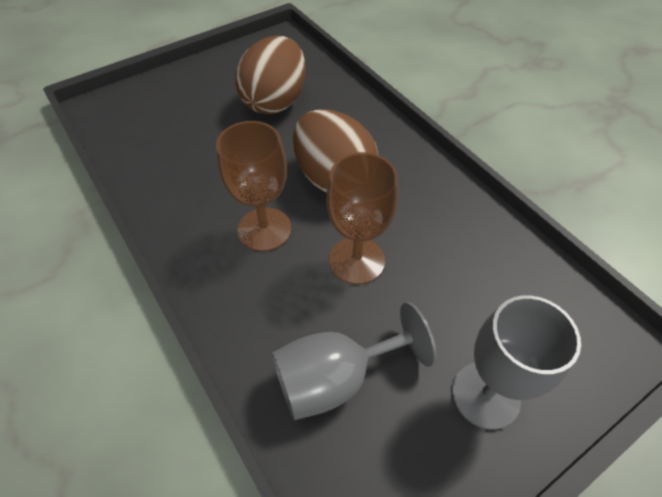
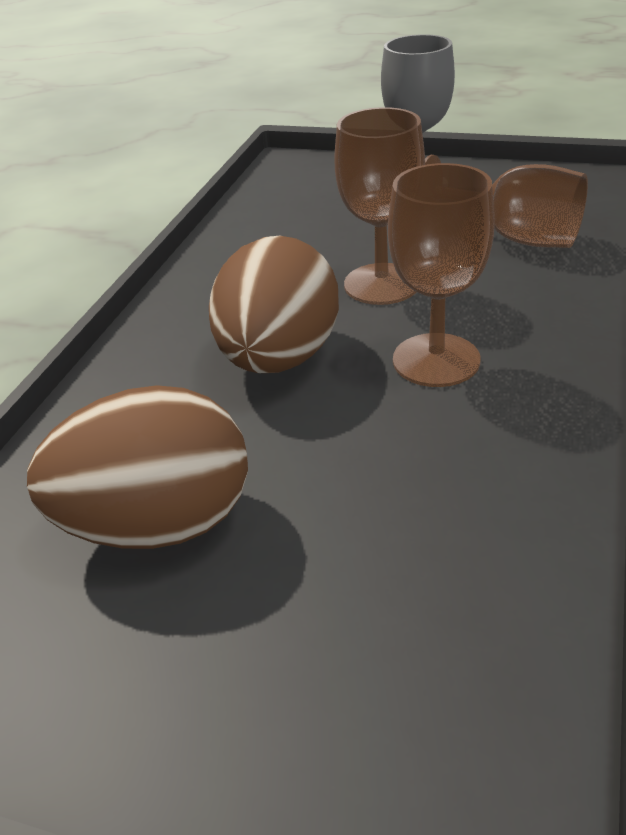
camera: 125 degrees left, 15 degrees down
(336, 378) = (513, 238): grey goblet -> brown goblet

